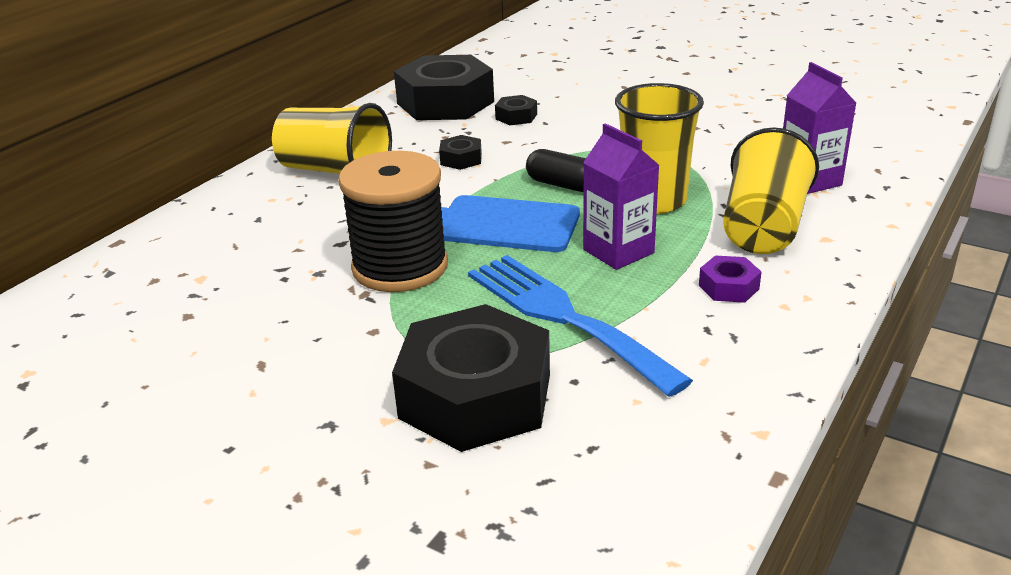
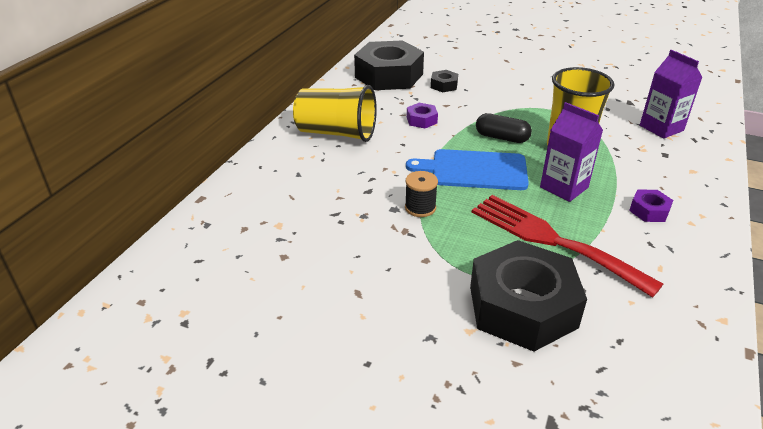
camera: 10 degrees left, 5 degrees up
(400, 267) = (420, 208): black spool -> black spool, size x0.46
(461, 159) = (421, 120): black nut -> purple nut
(564, 317) = (552, 240): blue fork -> red fork
(763, 227) = (649, 164): yellow cup -> none

